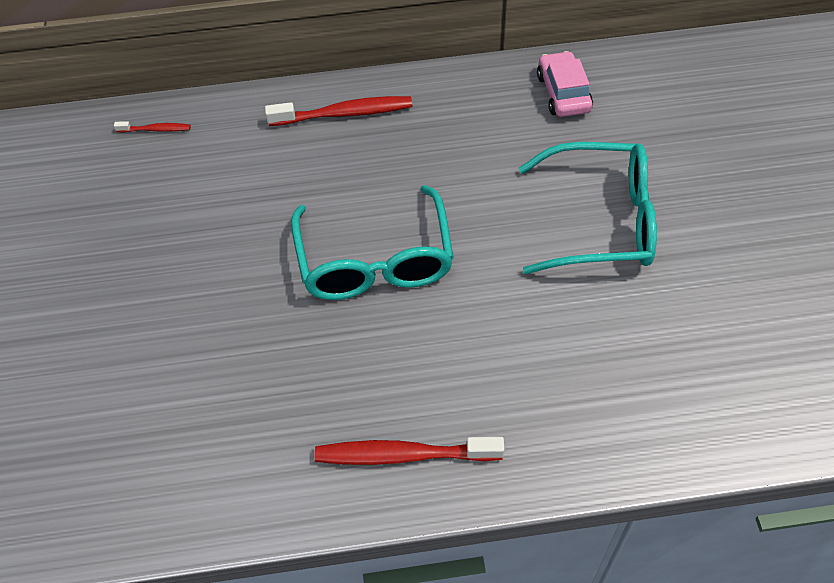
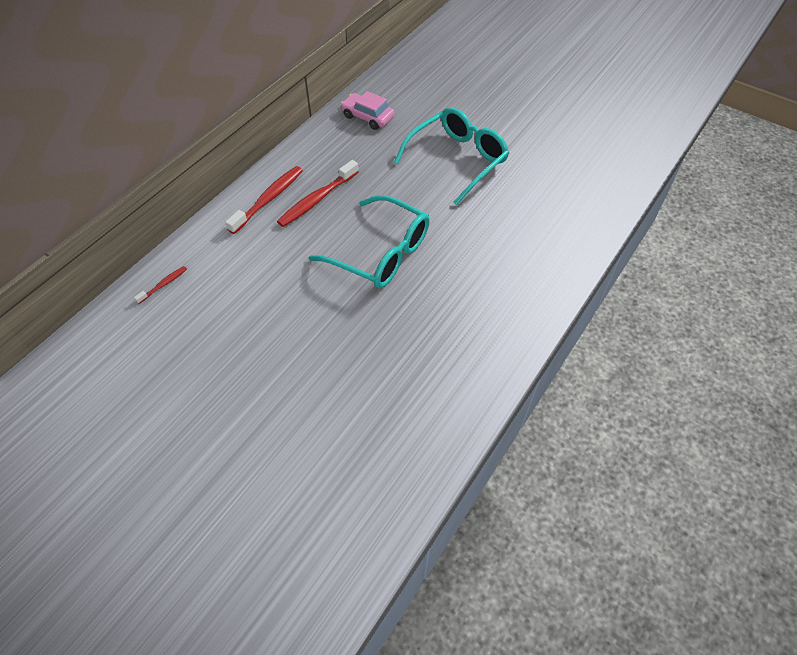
camera: 50 degrees left, 0 degrees up
(403, 455) = (507, 320): red toothbrush -> red toothbrush (317, 199)

